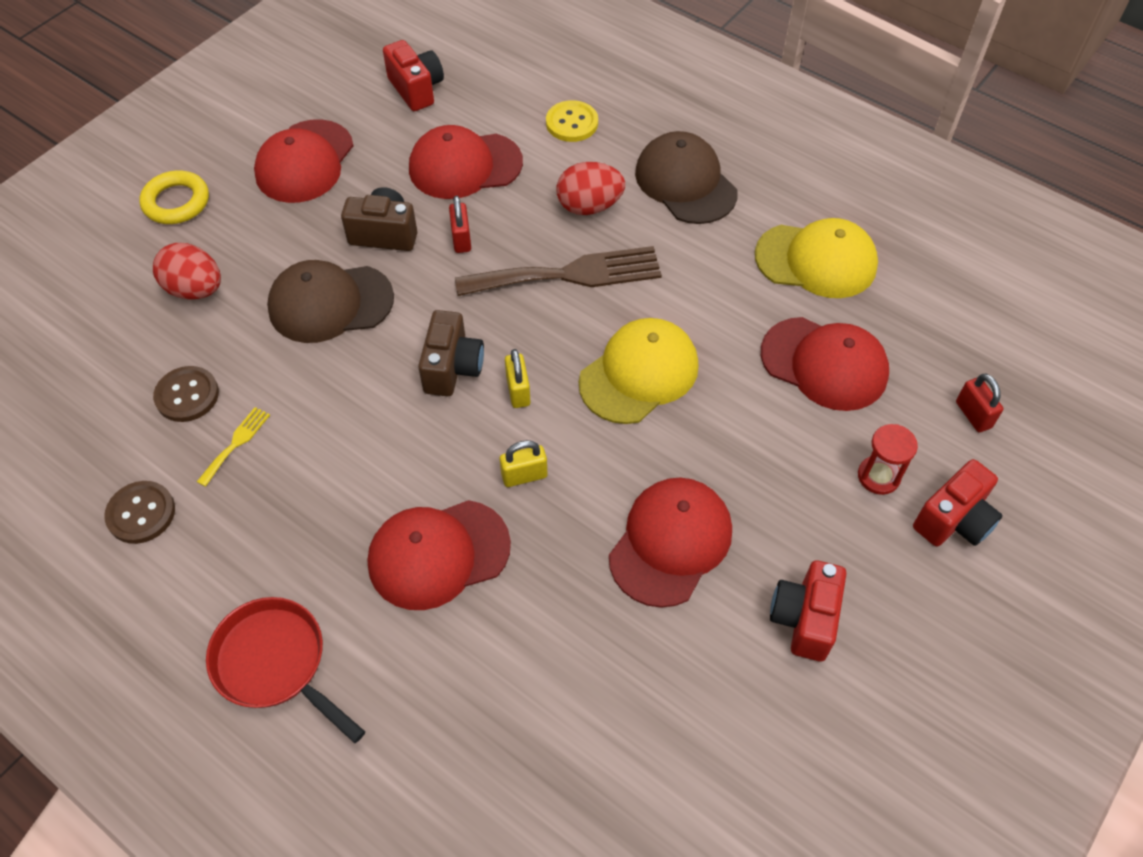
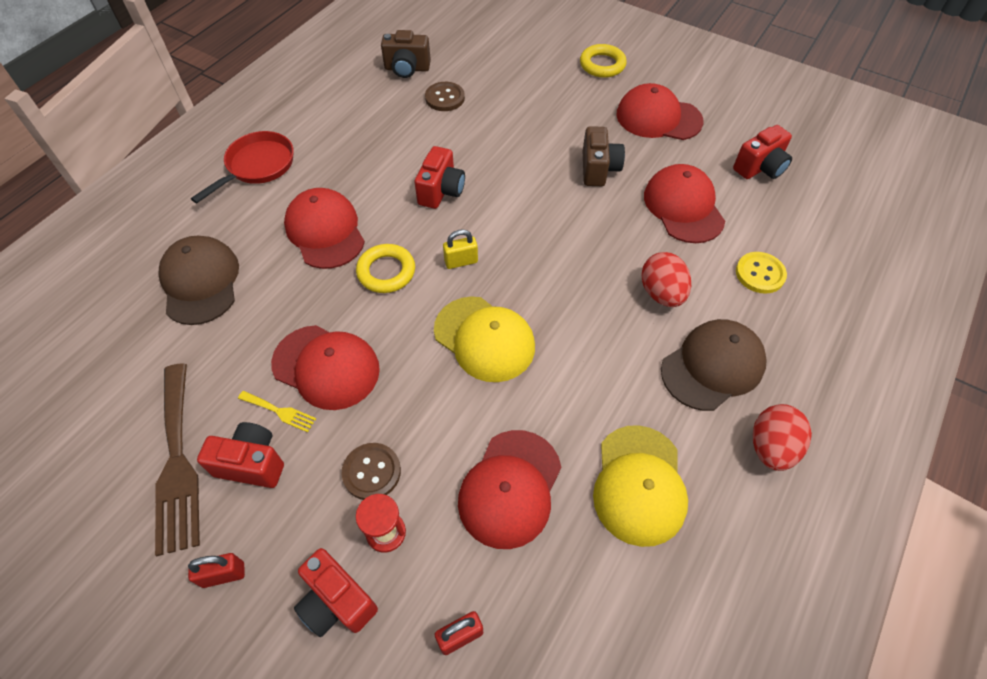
camera: 85 degrees right, 0 degrees up
(141, 513) = (360, 95): brown button -> brown button (371, 472)
(195, 289) = (529, 86): red egg -> red egg (771, 447)
(235, 444) = (409, 125): yellow fork -> yellow fork (279, 411)
(330, 303) = (528, 150): brown cap -> brown cap (200, 282)
(387, 408) = (441, 191): none -> red camera
(452, 368) = (478, 222): brown camera -> brown camera (407, 69)
(461, 239) = (604, 213): red padlock -> red padlock (223, 574)
(524, 475) = (386, 272): yellow padlock -> yellow ring
(567, 275) = (580, 283): brown fork -> brown fork (177, 461)

